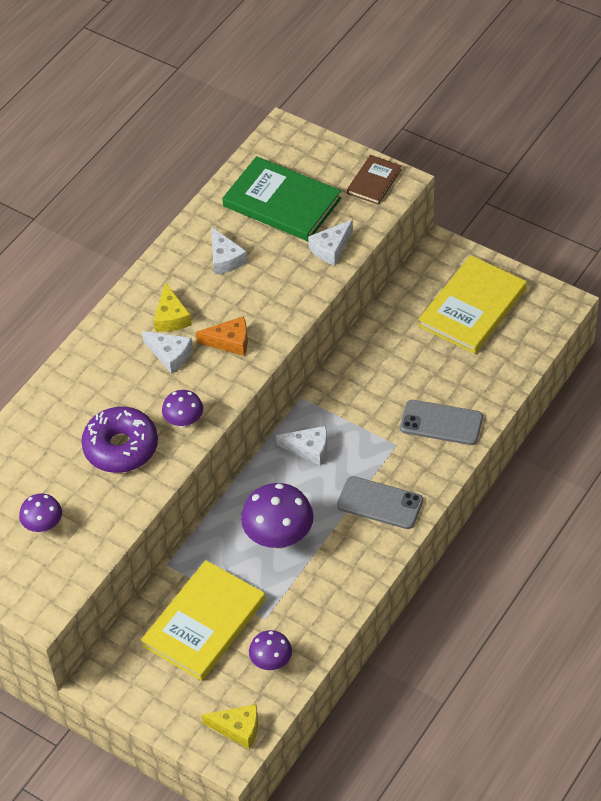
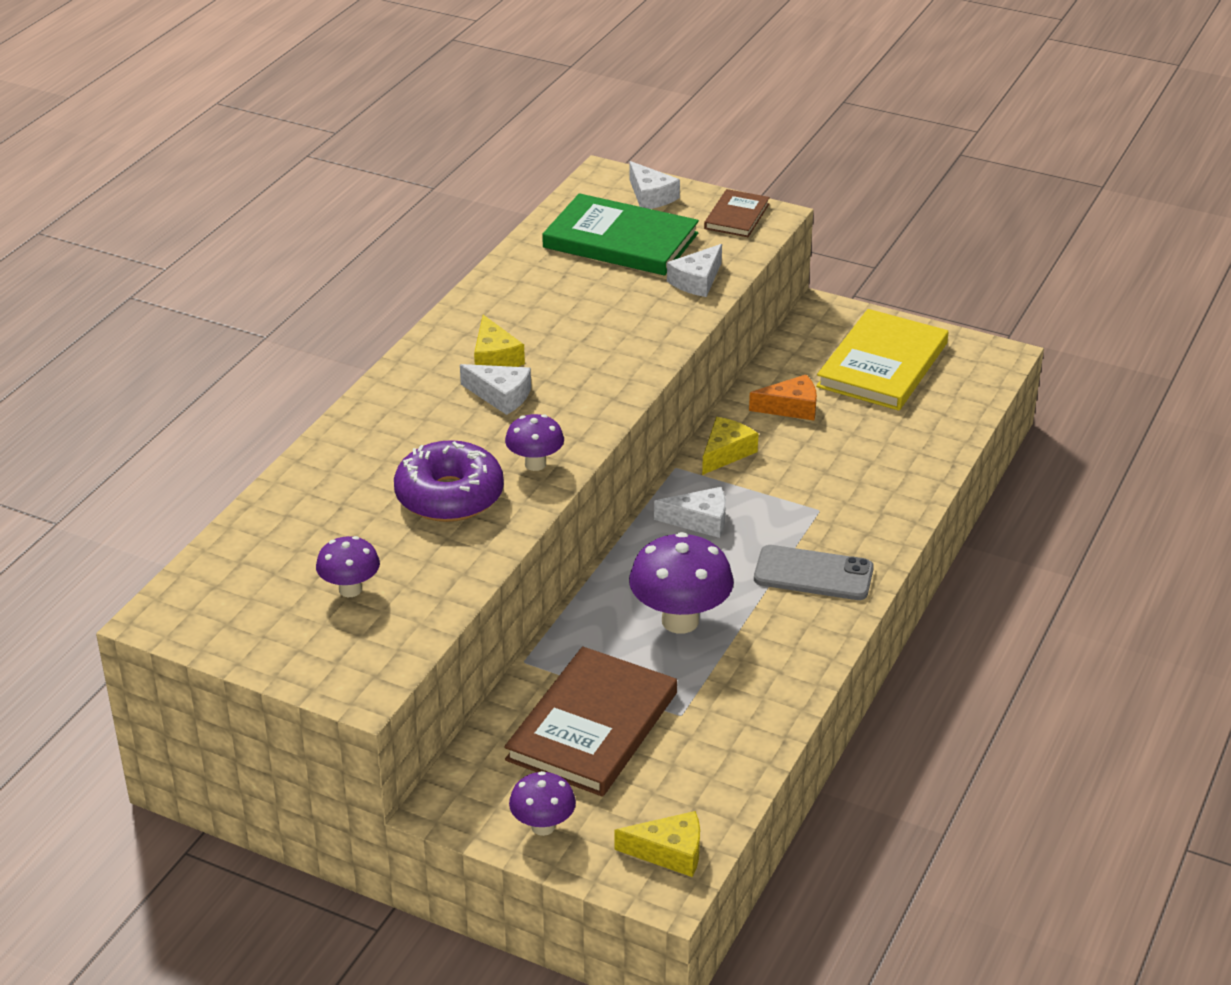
camera: 10 degrees left, 15 degrees down
(204, 623) = (593, 726): yellow book -> brown book
(225, 258) = (557, 297): white cheese -> white cheese (651, 196)
(229, 341) = (581, 378): orange cheese -> orange cheese (791, 407)
(271, 662) = (702, 767): purple mushroom -> purple mushroom (543, 826)
(339, 386) = (726, 452): none -> yellow cheese
(441, 423) = (874, 483): grey phone -> none

